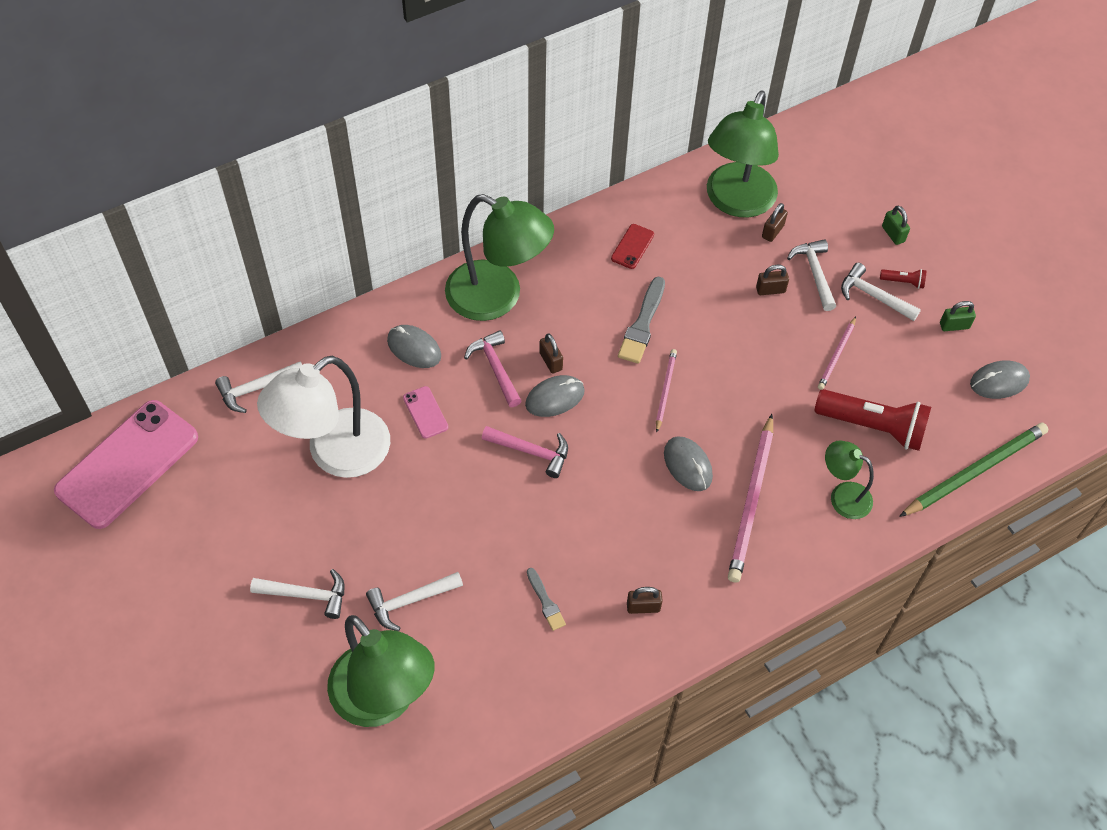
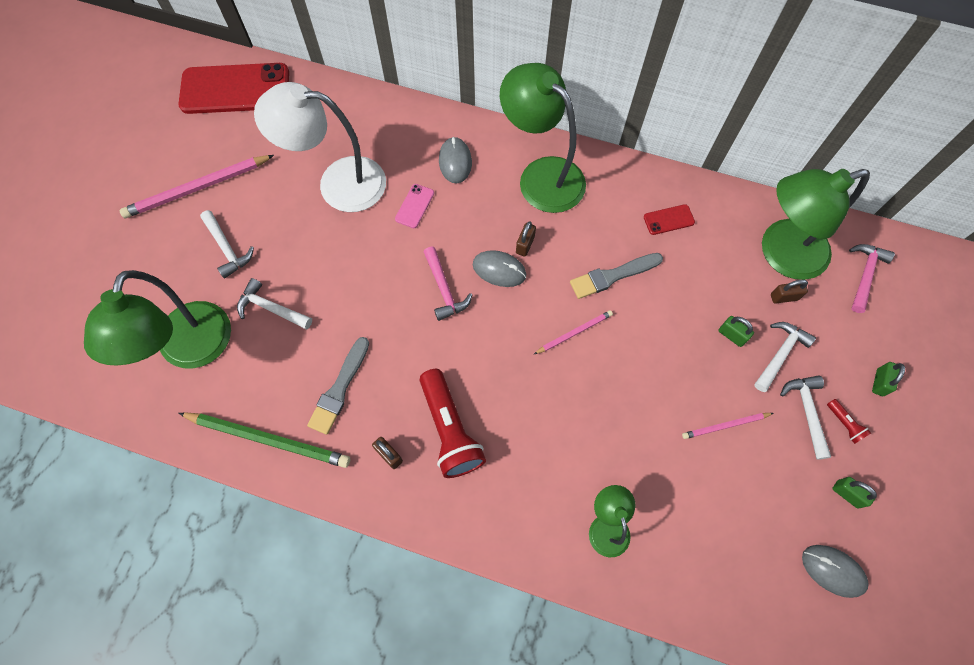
camera: 50 degrees right, 10 degrees up
(128, 464) = (235, 89): pink phone -> red phone
(256, 388) = (345, 107): white hammer -> none
(496, 368) = (487, 218): pink hammer -> pink hammer (865, 275)
(497, 297) = (541, 175): green lamp -> green lamp turned 150 degrees clockwise
(546, 602) = (339, 389): grey brush -> grey brush, size x1.70
(688, 465) = (528, 395): grey mouse -> none
(751, 501) = (540, 462): pink pencil -> pink pencil (197, 188)
(770, 290) = (731, 335): brown padlock -> green padlock
(873, 427) = (689, 501): red flashlight -> red flashlight (450, 430)
(975, 471) = (729, 614): green pencil -> green pencil (268, 439)

